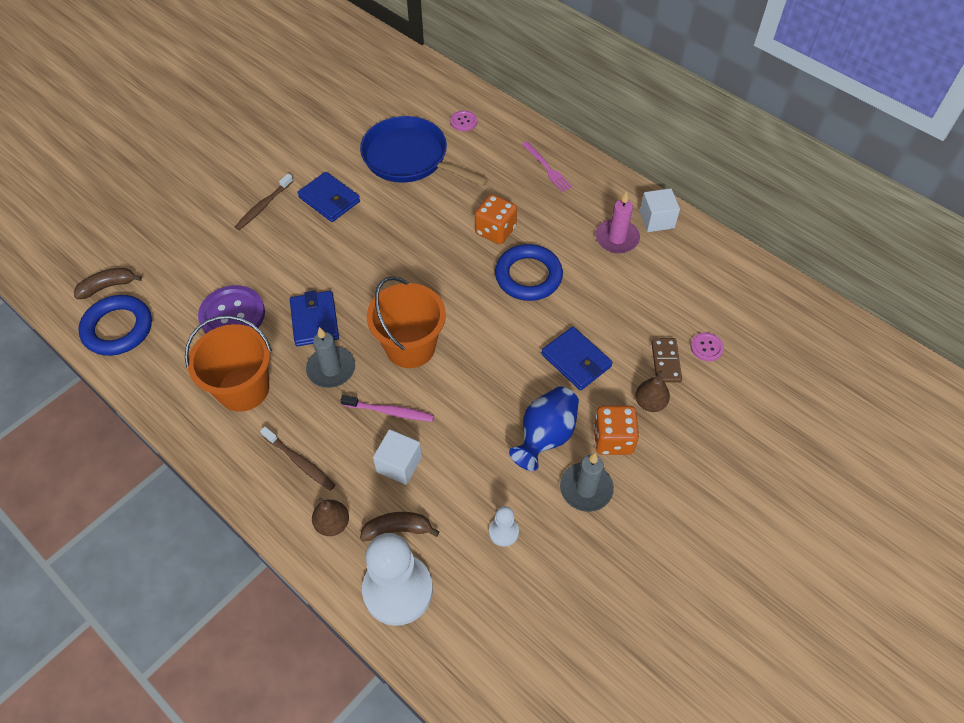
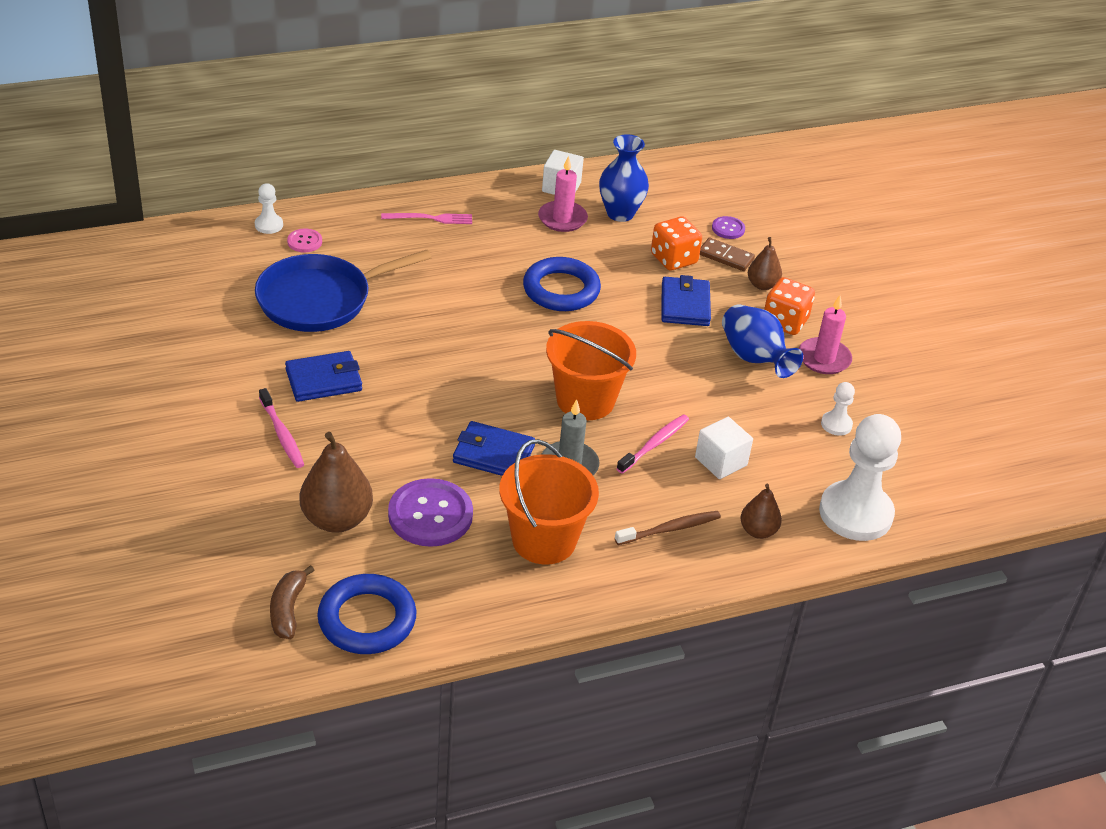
camera: 65 degrees left, 15 degrees down
(200, 270) = (336, 519): none -> brown pear
(263, 206) = (282, 434): brown toothbrush -> pink toothbrush
(398, 529) = (792, 489): brown banana -> none
(466, 97) = (269, 225): none -> white pawn
(495, 230) = (483, 285): orange dice -> orange dice (673, 259)
(576, 360) = (685, 305): blue wallet -> blue wallet turned 75 degrees counterclockwise
(586, 488) = (824, 359): grey candle -> pink candle
(658, 269) = (620, 213): none -> blue vase
(706, 347) = (728, 229): pink button -> purple button

